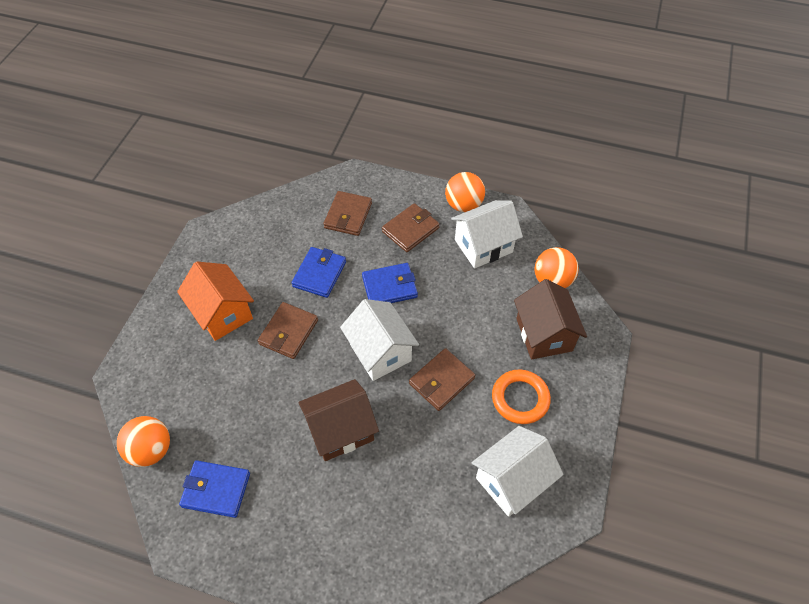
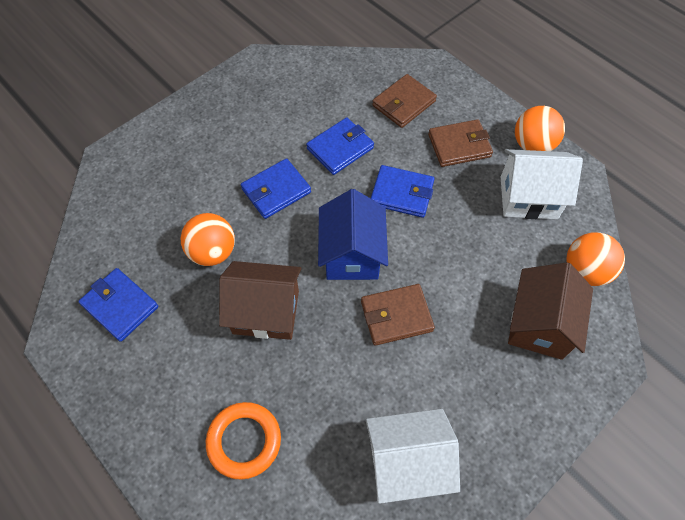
camera: 30 degrees right, 5 degrees up
(151, 450) = (90, 238): orange ball -> orange ball (213, 252)
(222, 313) = (227, 144): orange house -> none
(288, 332) = (276, 191): brown wallet -> blue wallet
(380, 352) = (352, 254): white house -> blue house
(520, 398) = (469, 379): orange ring -> orange ring (244, 441)

